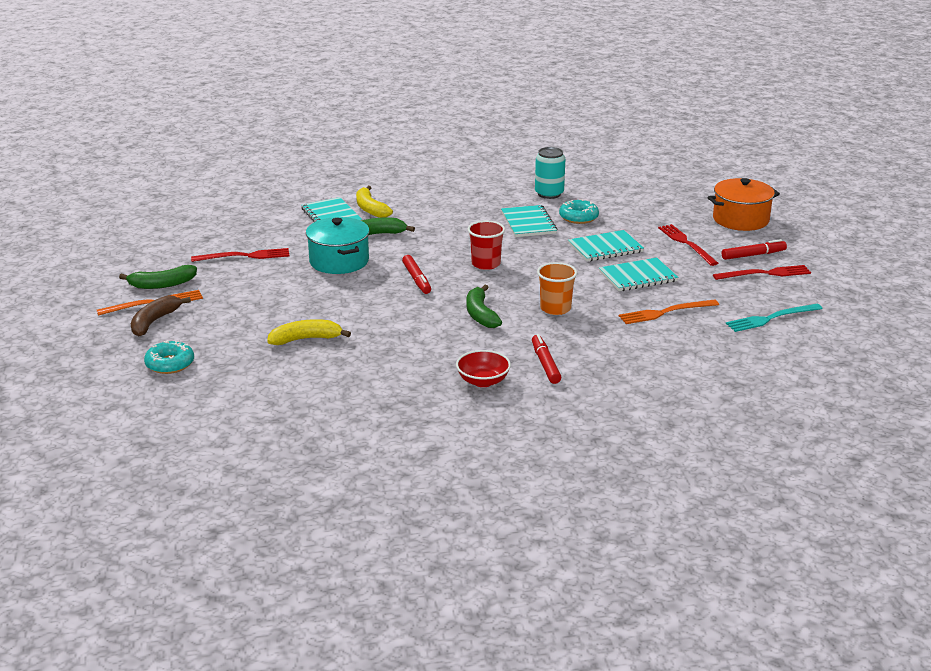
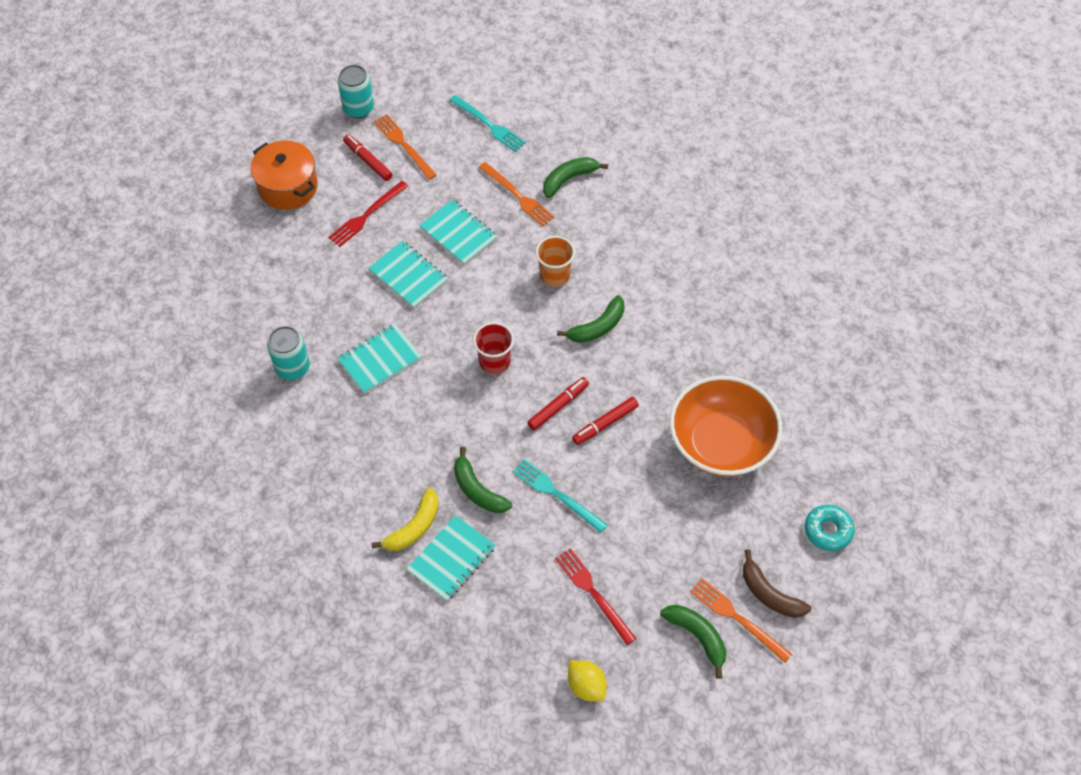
camera: 115 degrees left, 30 degrees up
(154, 321) = (769, 594): brown banana -> brown banana turned 45 degrees clockwise
(183, 239) = (586, 686): none -> yellow lemon
(306, 339) = (721, 443): yellow banana -> orange bowl
(339, 261) = (556, 494): turquoise pot -> turquoise fork
(483, 381) = (706, 283): red bowl -> none
(545, 364) = (654, 251): red marker -> red marker (605, 424)
(578, 217) = (344, 320): turquoise donut -> none
(671, 342) = (569, 179): none -> green banana
(765, 273) = (404, 145): red fork -> orange fork
(825, 262) = (358, 108): none -> turquoise can

